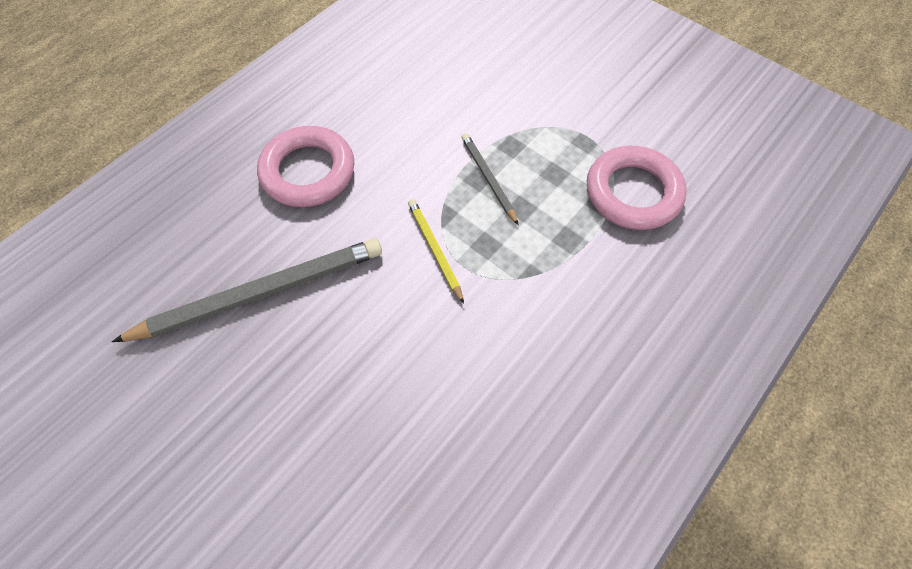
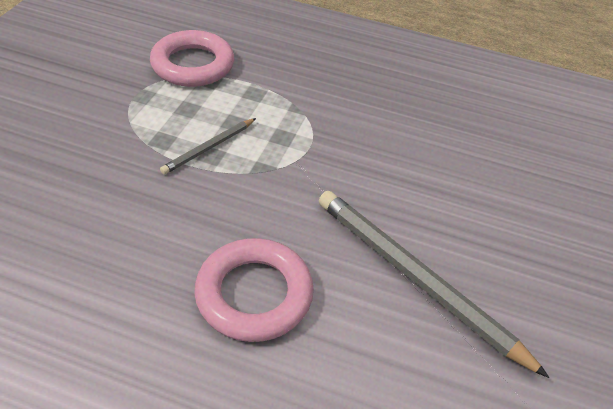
camera: 115 degrees left, 15 degrees down
(434, 250) = (303, 166): yellow pencil -> none

